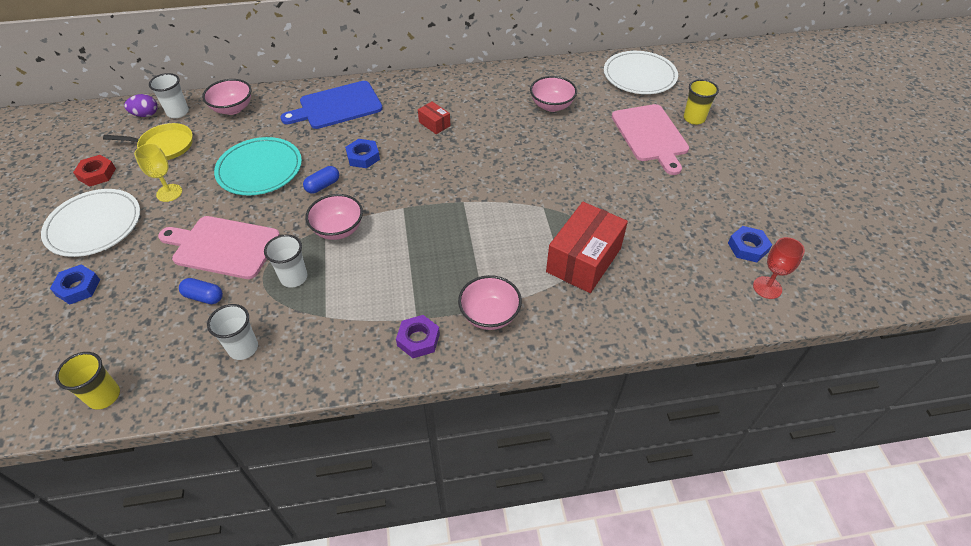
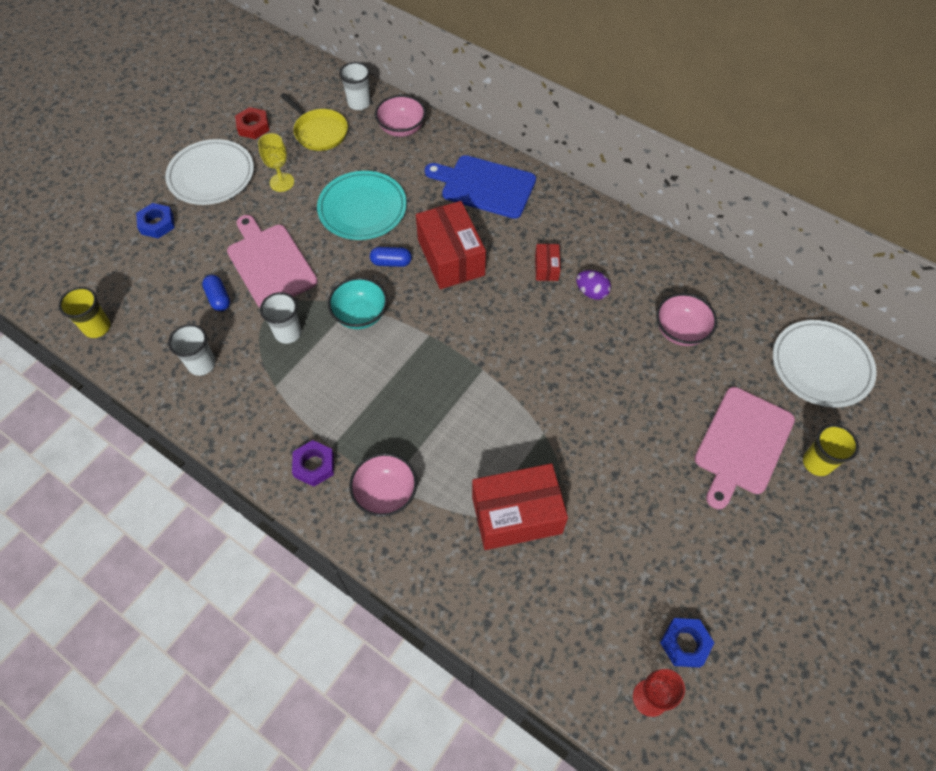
camera: 45 degrees right, 10 degrees up
(146, 115) = (335, 89): purple egg -> purple egg (591, 292)
(338, 229) = (360, 315): pink bowl -> turquoise bowl
(363, 157) = (451, 257): blue nut -> red box

